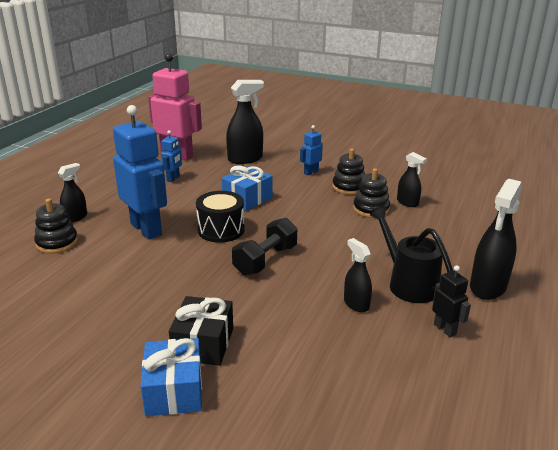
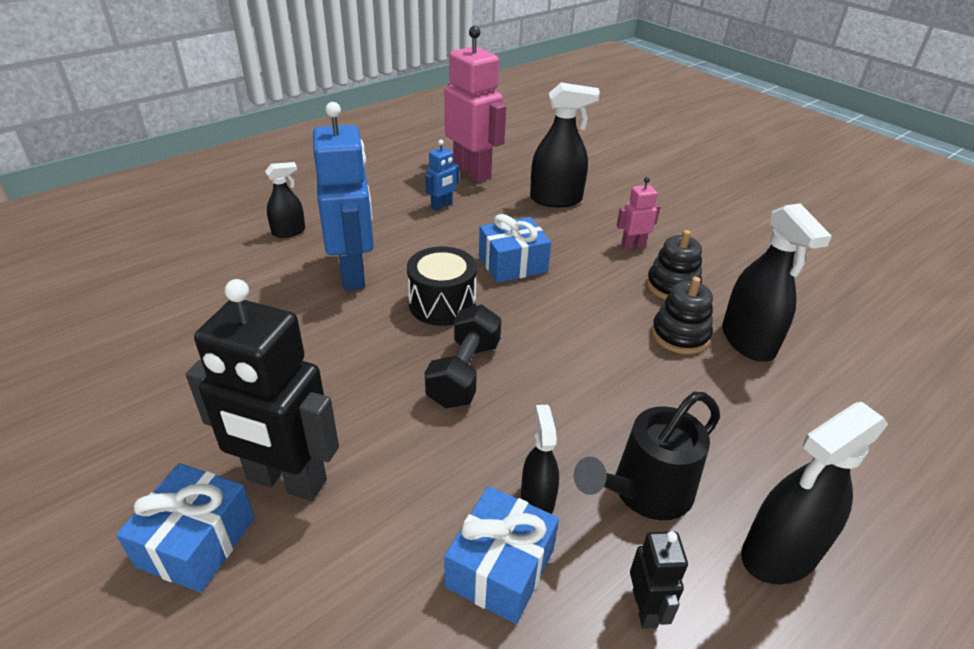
camera: 25 degrees right, 10 degrees up
(57, 243) = (242, 262): black stacking toy -> none
(203, 344) = (286, 481): black gift -> black robot
(265, 260) = (464, 373): black dumbbell -> black dumbbell turned 45 degrees counterclockwise
(311, 172) = (633, 245): blue robot -> pink robot
(362, 339) = (500, 568): none -> blue gift
(407, 202) = (748, 341): black spray bottle -> black spray bottle, size x1.73
(407, 283) = (644, 493): black watering can -> black watering can turned 120 degrees counterclockwise

